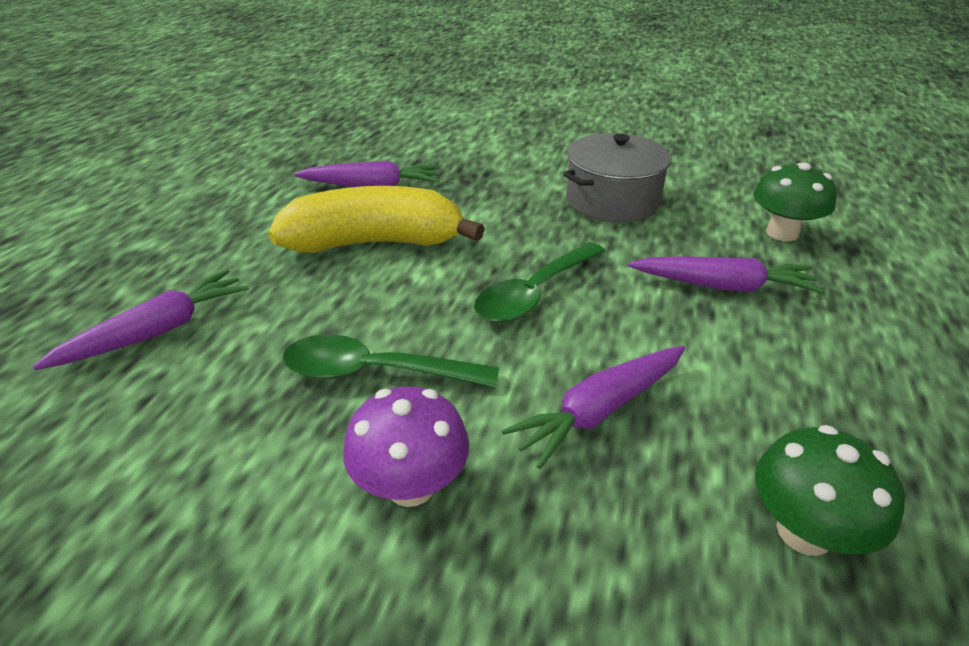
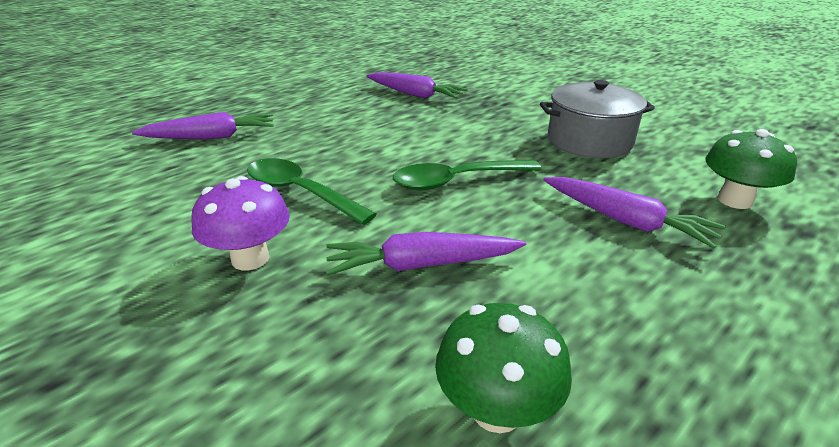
camera: 30 degrees right, 5 degrees down
(375, 243) = (380, 125): yellow banana -> none

